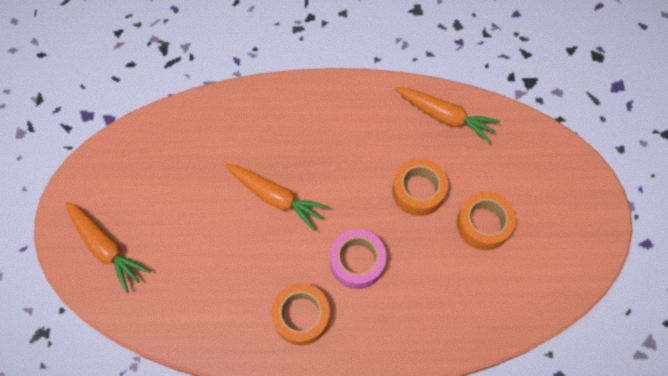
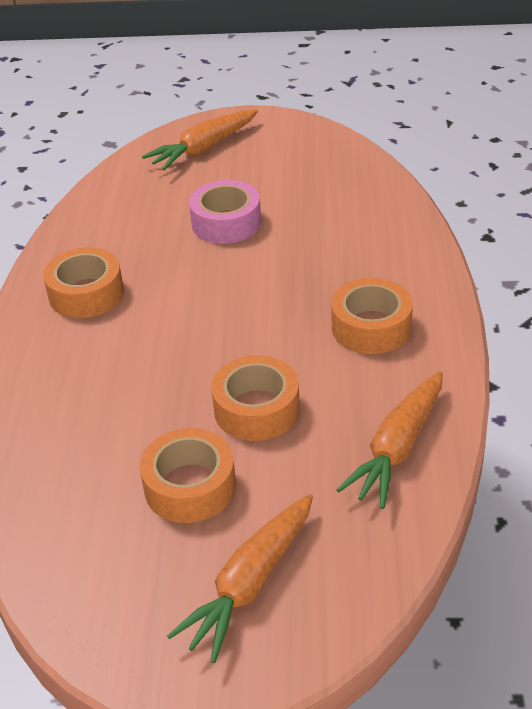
camera: 95 degrees right, 25 degrees down
(276, 198) = (256, 268): orange carrot -> orange carrot (250, 584)
(342, 127) = (371, 327): none -> orange tape
(357, 262) = (151, 343): pink tape -> pink tape (226, 223)

